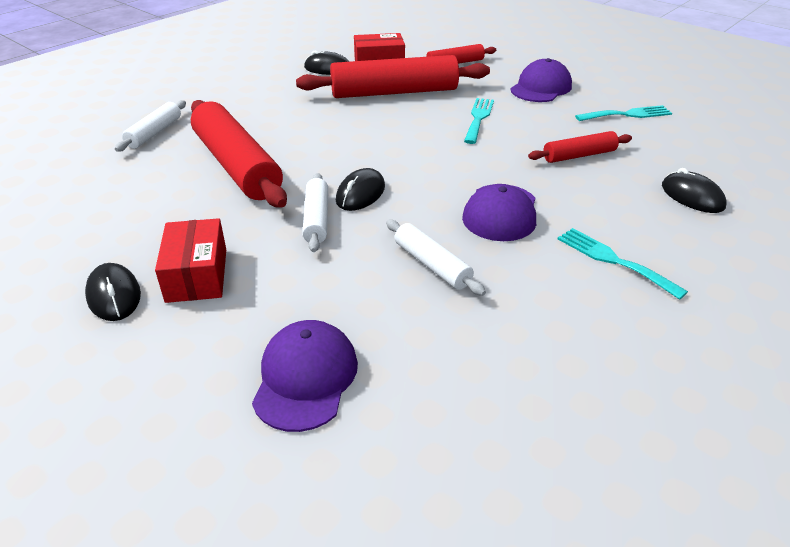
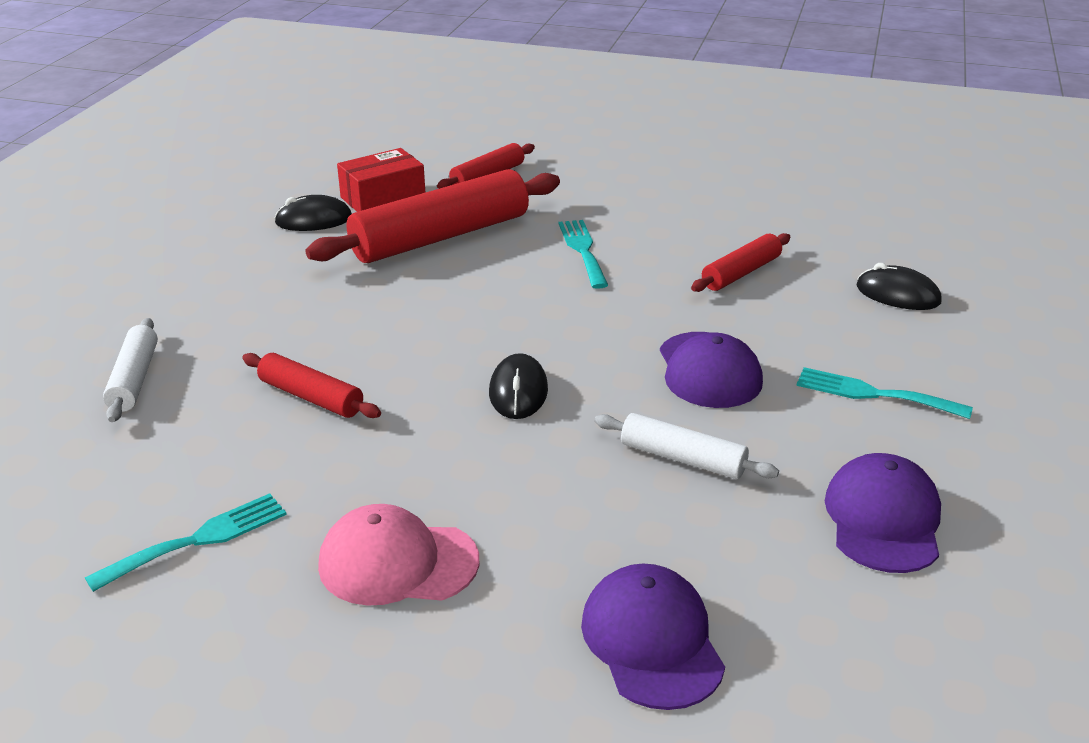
camera: 25 degrees left, 5 degrees down
(114, 295) = (306, 626): black mouse -> none
(197, 275) = (398, 562): red box -> pink cap
(236, 166) = (311, 397): red rolling pin -> red rolling pin, size x0.51
(316, 219) = (490, 441): white rolling pin -> none
(541, 88) = (626, 190): purple cap -> purple cap (883, 519)
(627, 114) = (755, 205): turquoise fork -> turquoise fork (198, 540)

